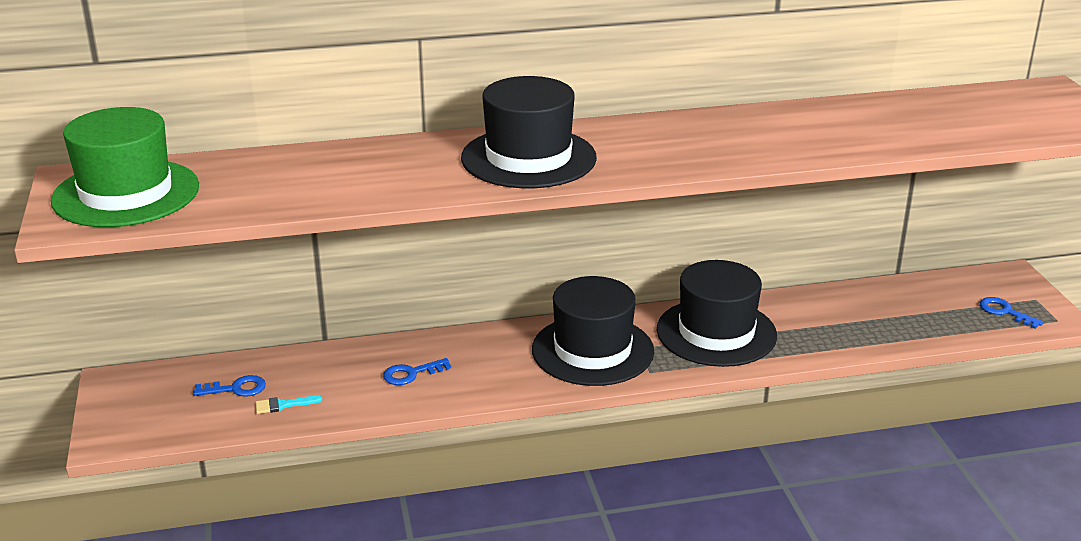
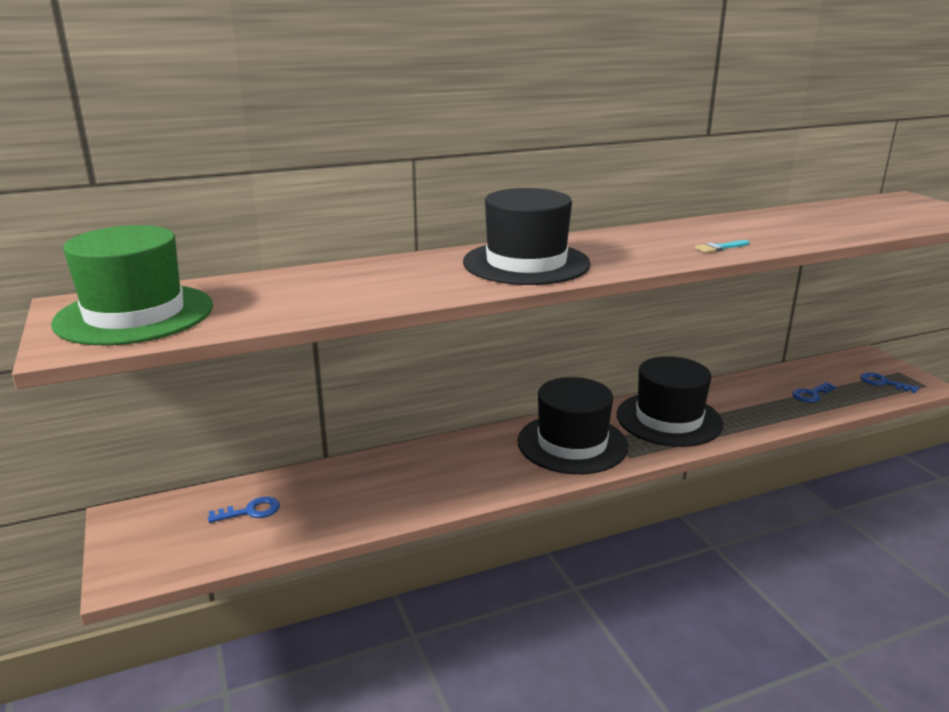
camera: 10 degrees left, 5 degrees down
(283, 405) = (301, 522): turquoise brush -> turquoise brush (719, 248)
(411, 374) = (417, 480): blue key -> blue key (811, 394)

